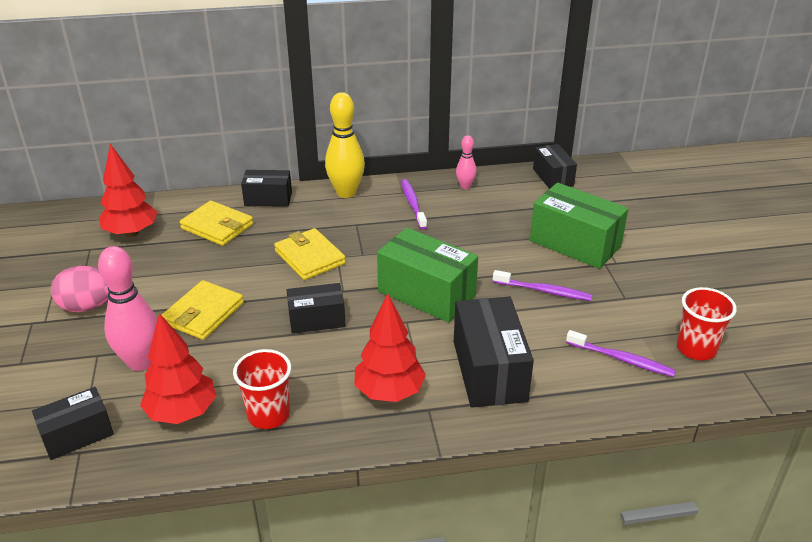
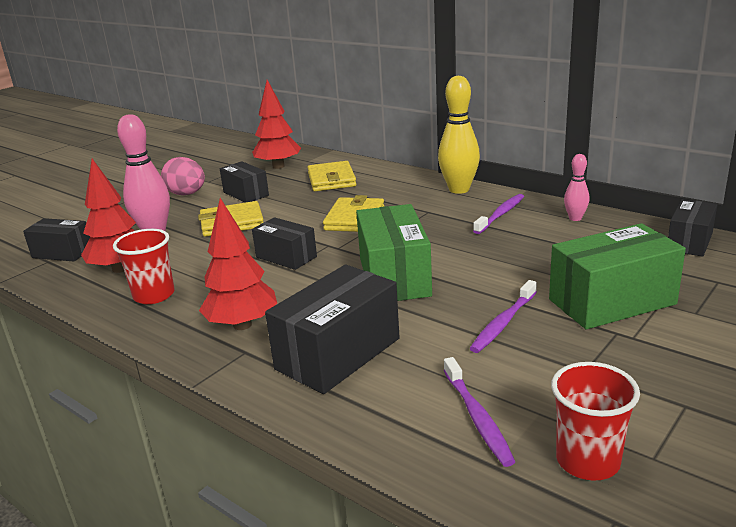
camera: 50 degrees right, 10 degrees down
(268, 199) = (394, 175): black box -> black box (246, 194)
(544, 291) = (503, 323): purple toothbrush -> purple toothbrush turned 60 degrees clockwise
(575, 243) = (611, 302): green box -> green box turned 75 degrees clockwise

